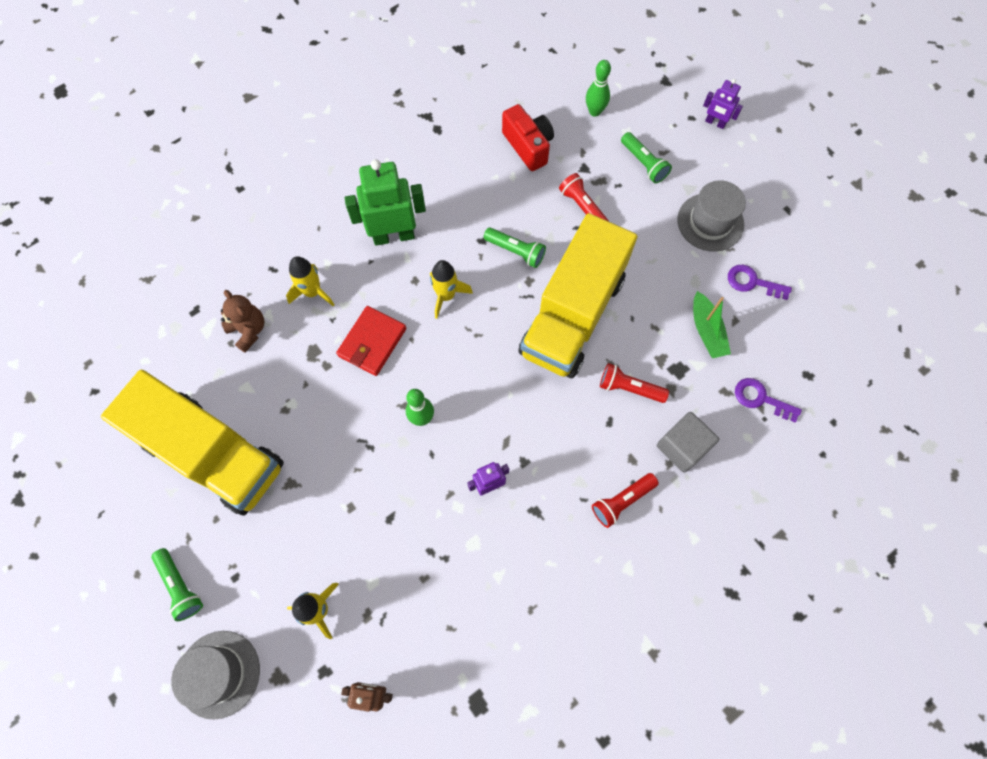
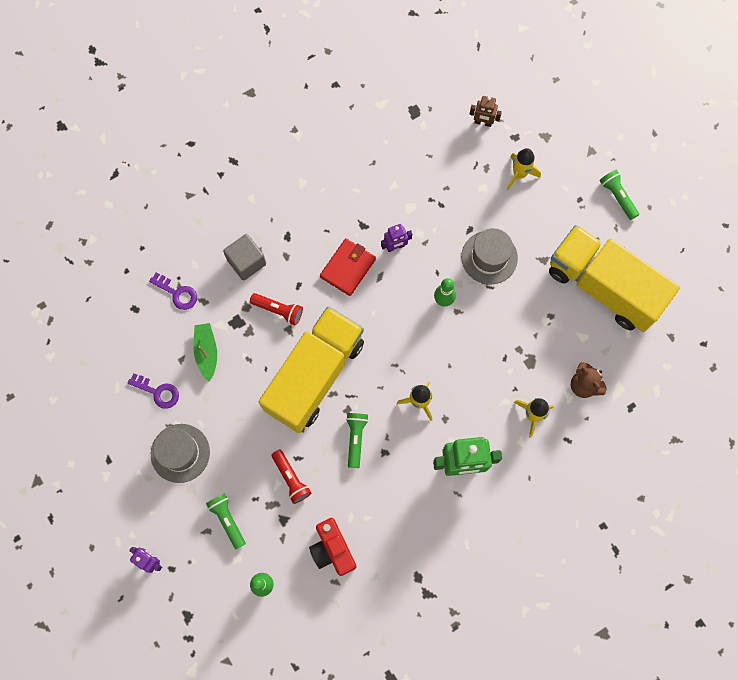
camera: 175 degrees left, 5 degrees up
(219, 674) = (585, 141): grey hat -> grey hat (489, 257)
(372, 342) = (481, 366): red wallet -> red wallet (348, 268)
(516, 251) = (356, 439): green flashlight -> green flashlight turned 60 degrees clockwise
(622, 501) = (299, 227): red flashlight -> none

